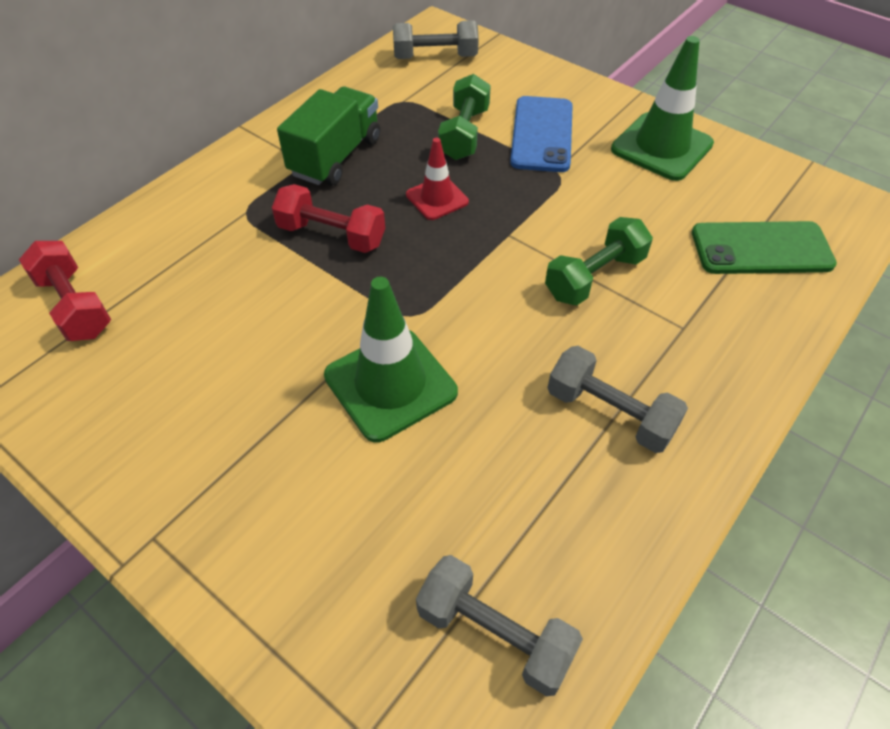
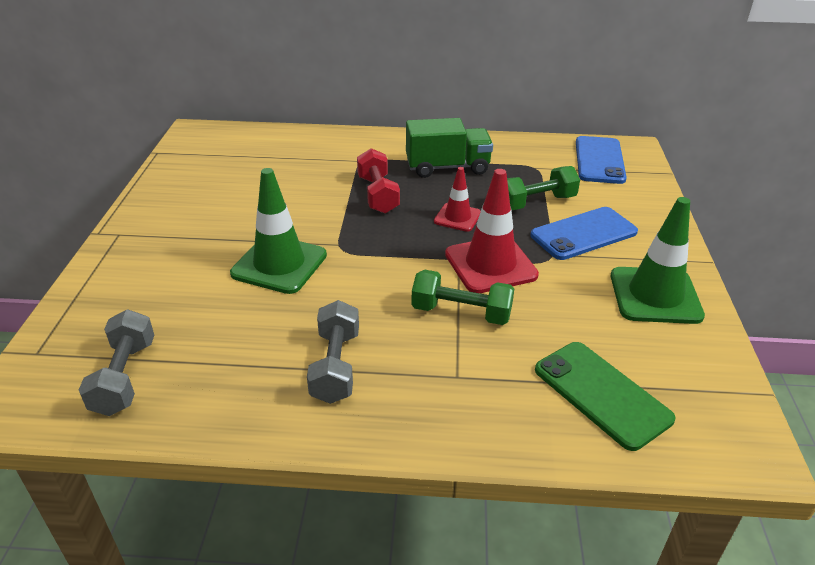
camera: 55 degrees right, 15 degrees down
(75, 306) = (244, 147): red dumbbell -> none
(435, 57) = (599, 160): grey dumbbell -> blue phone
(537, 218) = (490, 265): none -> red traffic cone

